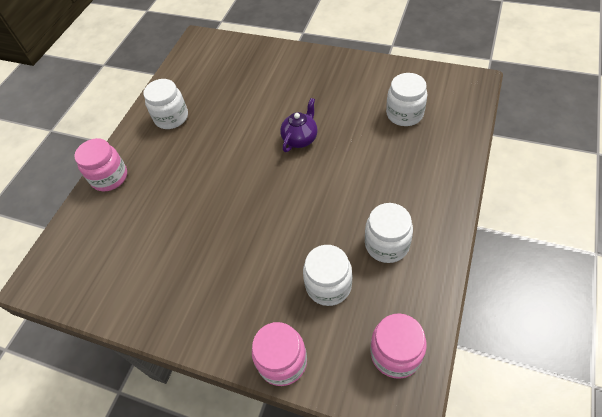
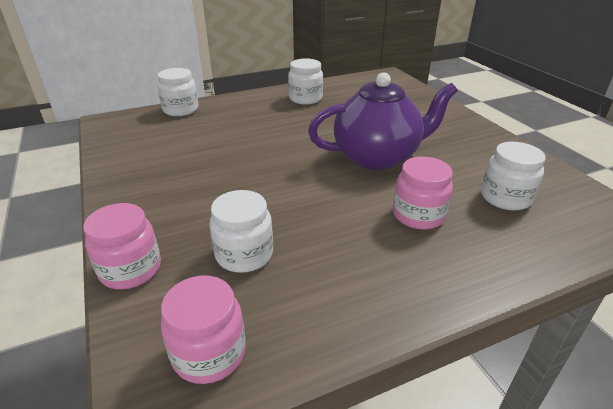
camera: 40 degrees right, 20 degrees down
(110, 177) = (222, 104): pink jar -> pink jar (418, 215)
(300, 139) = (377, 157): purple teapot -> purple teapot, size x2.05
(387, 244) = (338, 269): white jar -> white jar (181, 110)

